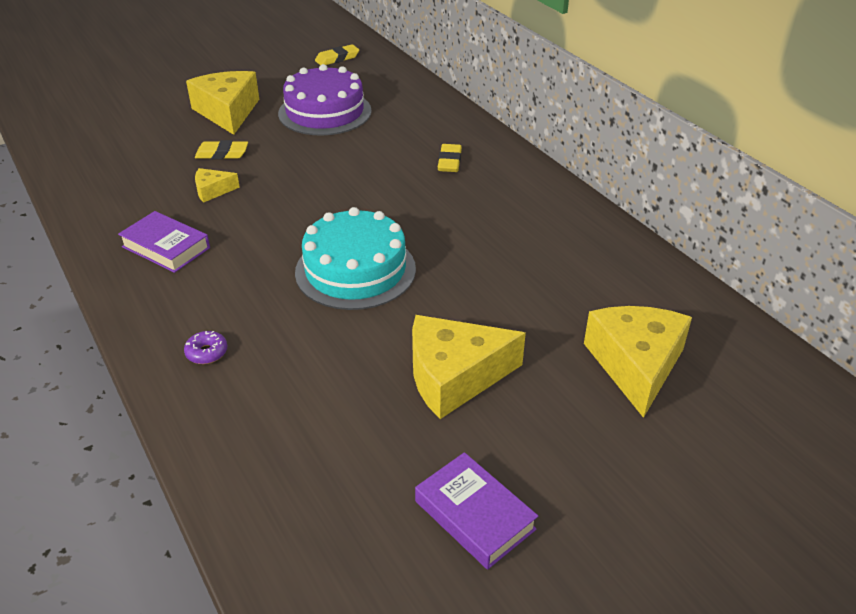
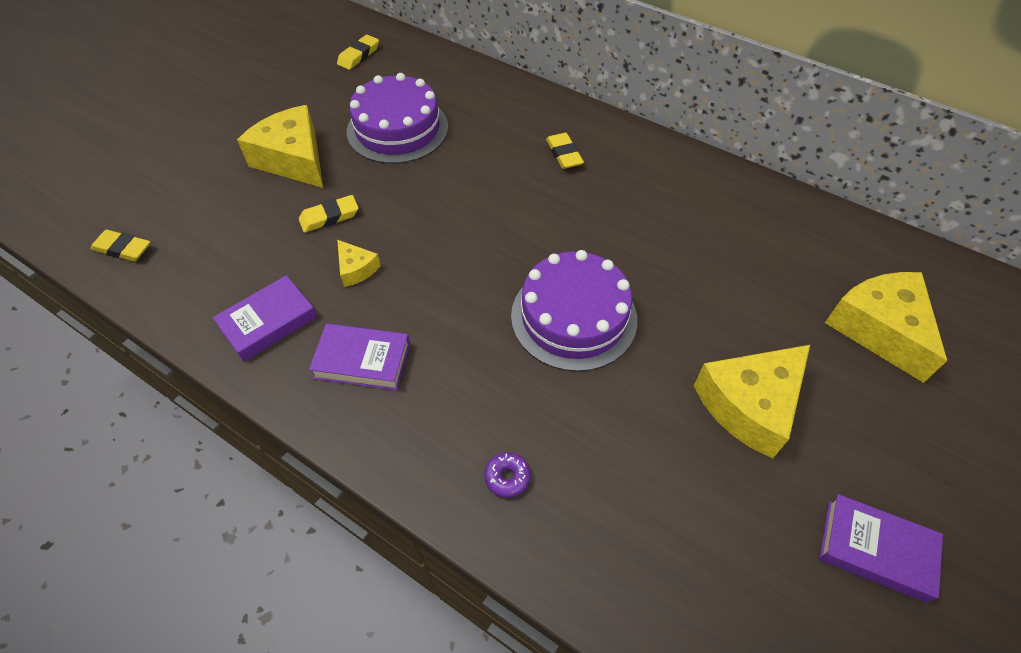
camera: 25 degrees left, 15 degrees up
(63, 134) = (123, 249): none -> yellow eraser
(121, 204) = (268, 322): none -> purple book
(212, 191) = (356, 269): yellow cheese -> yellow cheese turned 90 degrees counterclockwise
(355, 270) = (573, 317): turquoise cake -> purple cake

